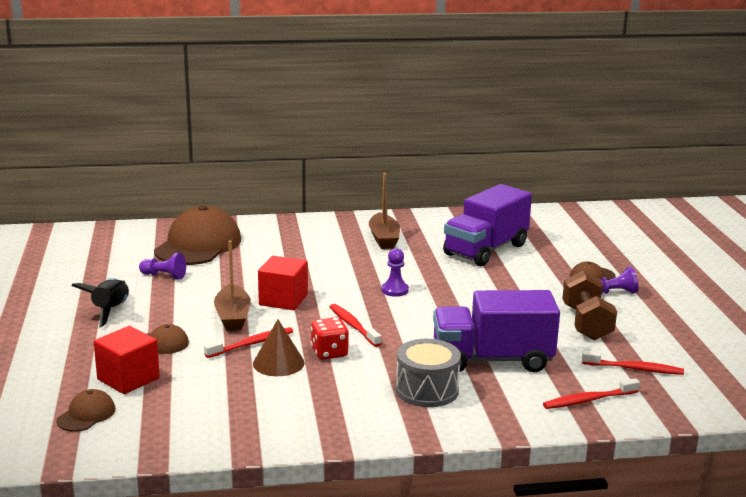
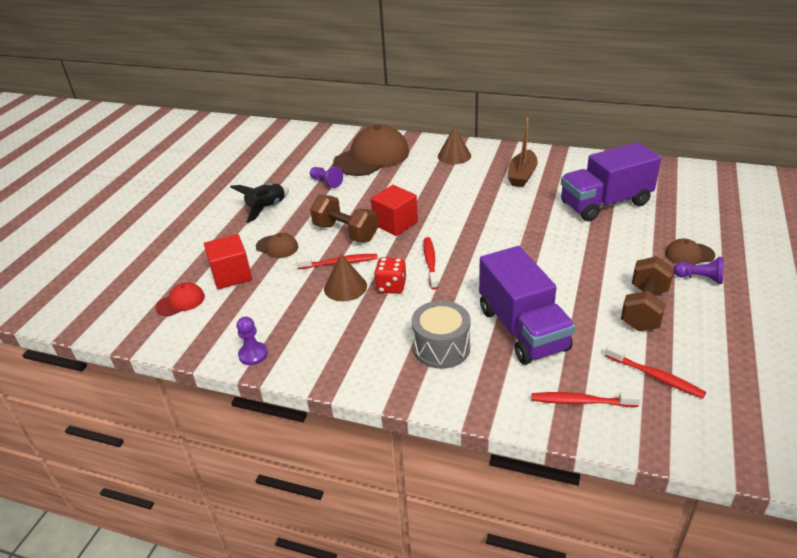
camera: 30 degrees right, 15 degrees up
(86, 415) = (181, 302): brown cap -> red cap
(232, 317) = (345, 232): brown boat -> brown dumbbell
(295, 231) = (454, 156): none -> brown cone
(395, 290) = (492, 232): purple pawn -> purple pawn (253, 354)
(492, 360) = (522, 329): purple truck -> purple truck turned 135 degrees counterclockwise

